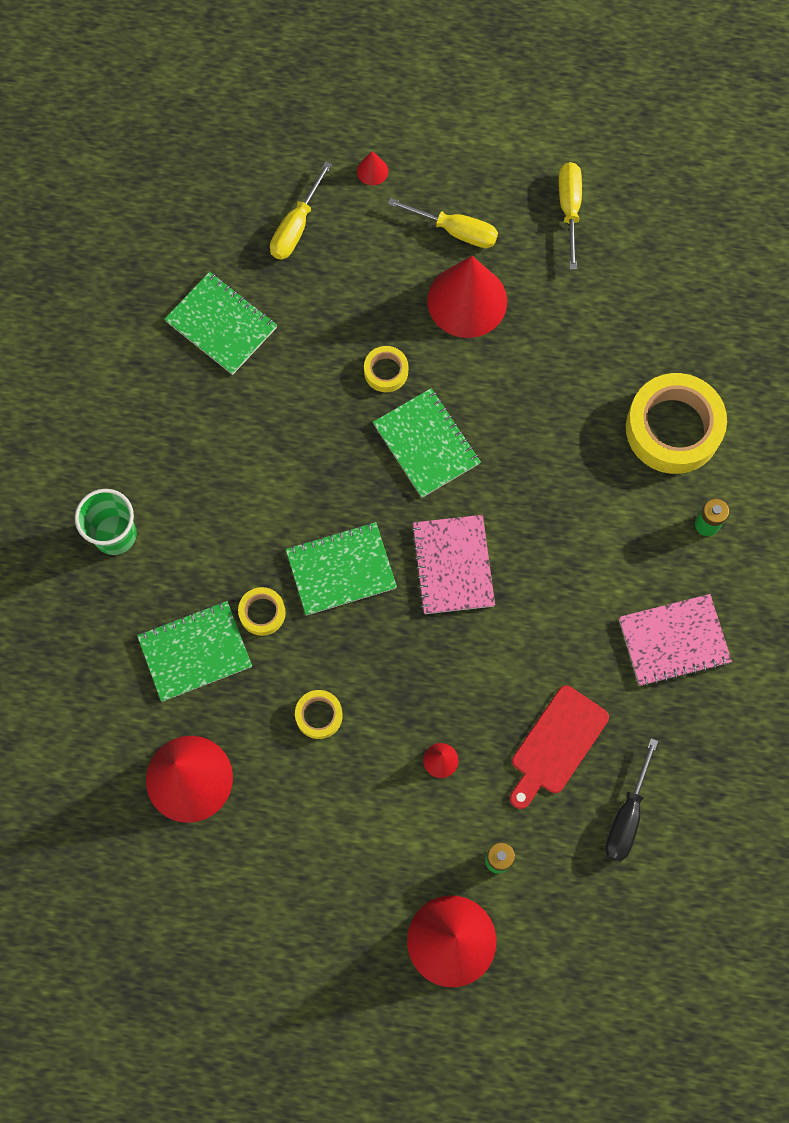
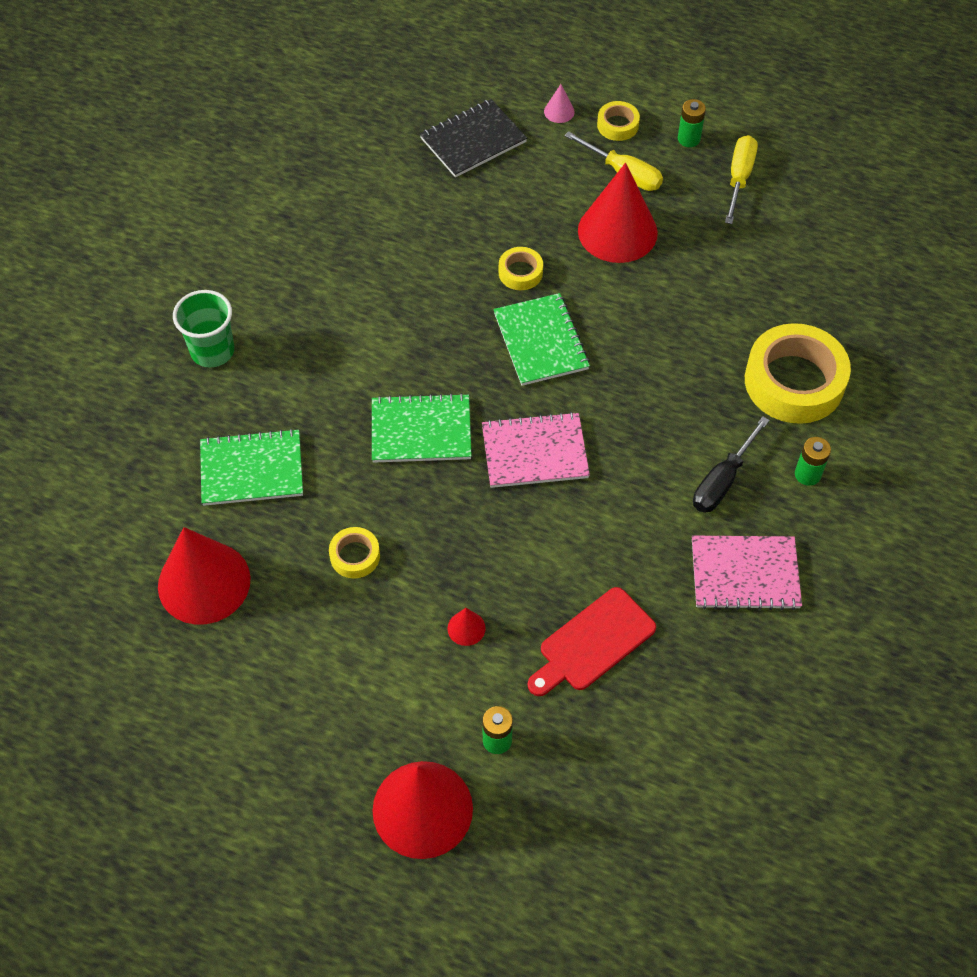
camera: 15 degrees right, 15 degrees down
(221, 324) = (376, 202): green notebook -> none
(262, 613) = (330, 450): yellow tape -> yellow tape (617, 125)
(296, 227) = (473, 140): yellow screwdriver -> black notebook
(372, 171) = (559, 111): red cone -> pink cone
(453, 565) = (534, 452): pink notebook -> pink notebook turned 75 degrees clockwise
(509, 174) = (688, 139): none -> green battery
(627, 816) = (649, 731): black screwdriver -> black screwdriver (722, 481)

